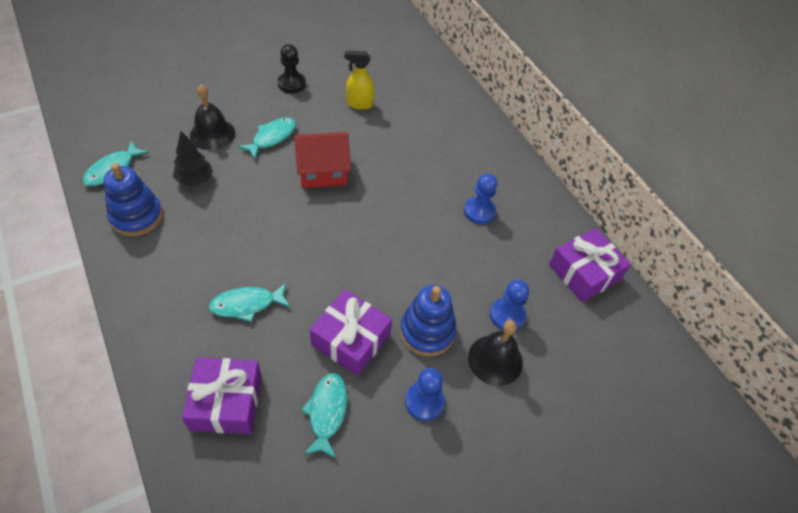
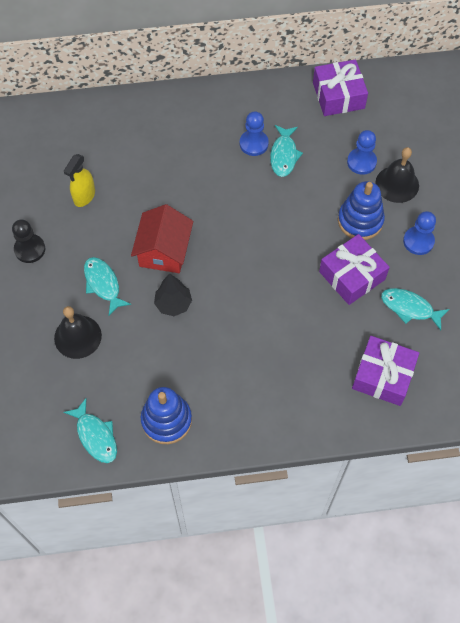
camera: 65 degrees left, 10 degrees up
(195, 180) = (136, 362): black tree -> black tree (173, 304)
(247, 304) = (296, 344): turquoise fish -> turquoise fish (284, 155)

